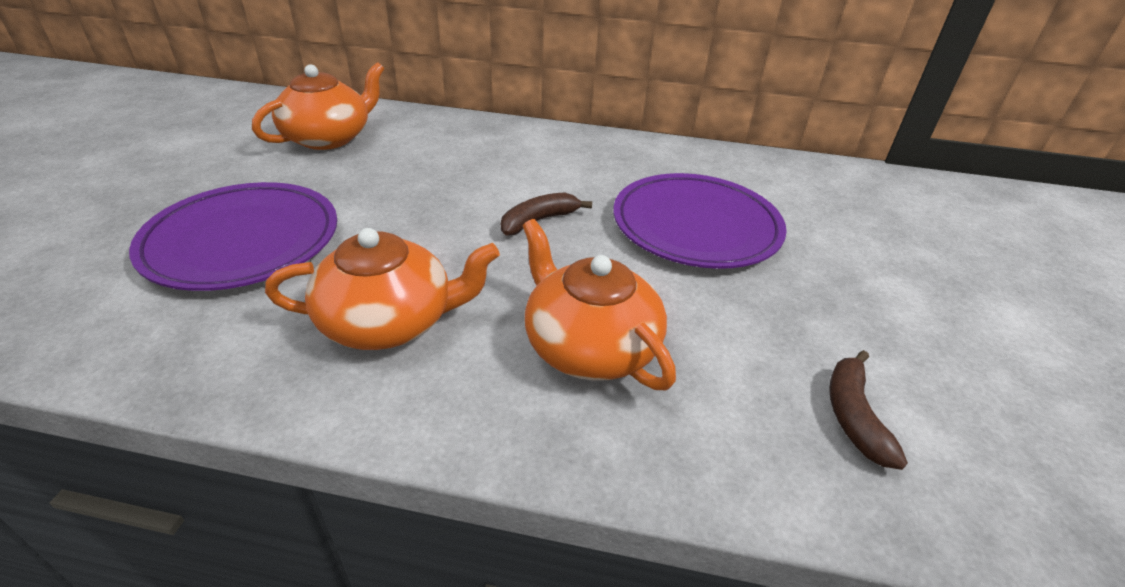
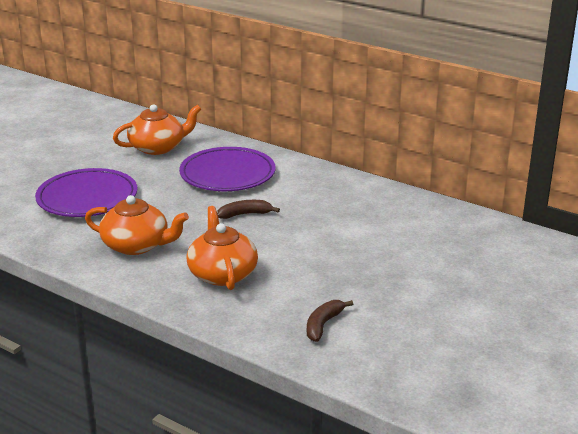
camera: 25 degrees right, 10 degrees down
(696, 226) = (335, 233): purple plate -> purple plate (227, 174)

